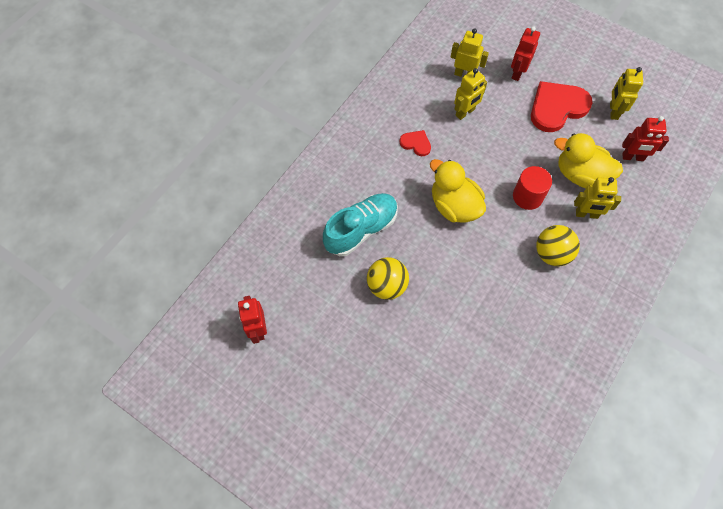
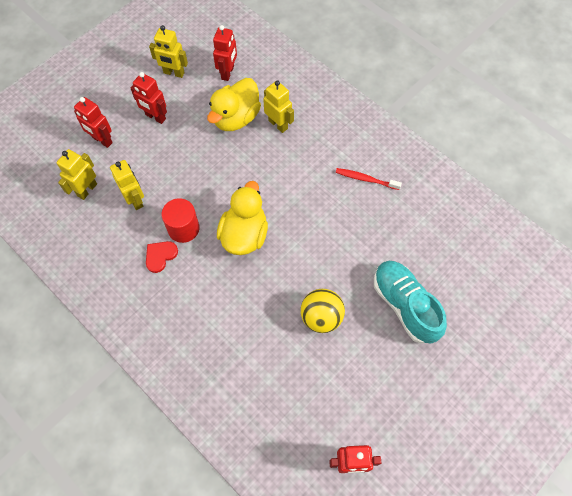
camera: 80 degrees left, 0 degrees up
(361, 230) = (252, 332): turquoise shoe -> turquoise shoe (405, 305)
(454, 206) = (244, 235): yellow duck -> yellow duck turned 135 degrees clockwise
(527, 196) = (248, 167): red cylinder -> red cylinder (183, 228)
(548, 308) = (366, 179): none -> red toothbrush
(552, 254) = (312, 162): yellow ball -> none
(557, 107) = (155, 117): red heart -> red robot
(586, 214) = (278, 124): yellow robot -> yellow robot turned 60 degrees counterclockwise

